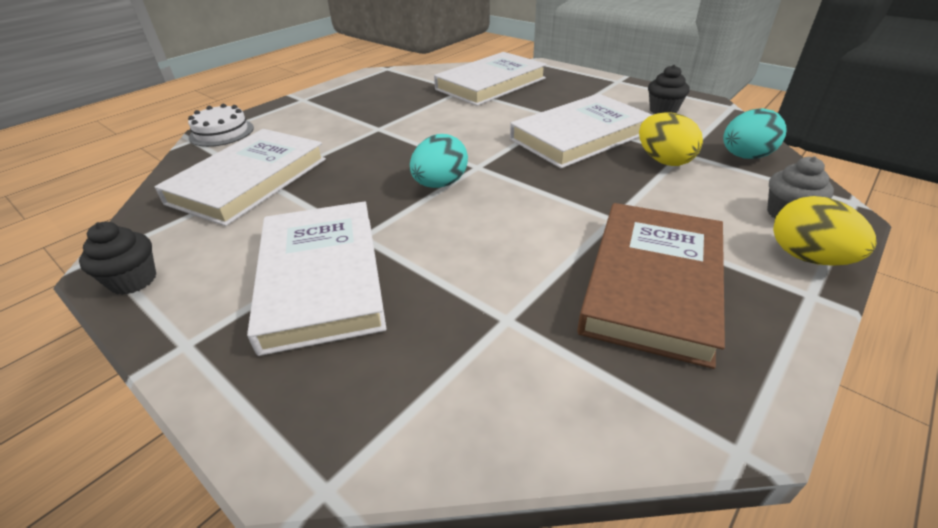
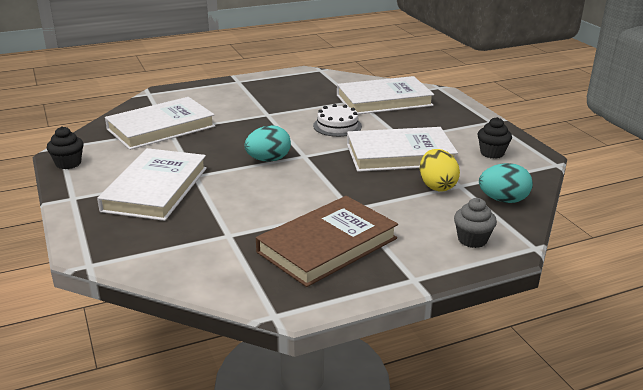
camera: 25 degrees right, 10 degrees down
(221, 132) = (169, 93): white cake -> white cake (337, 126)
(807, 257) = (443, 263): yellow egg -> none

